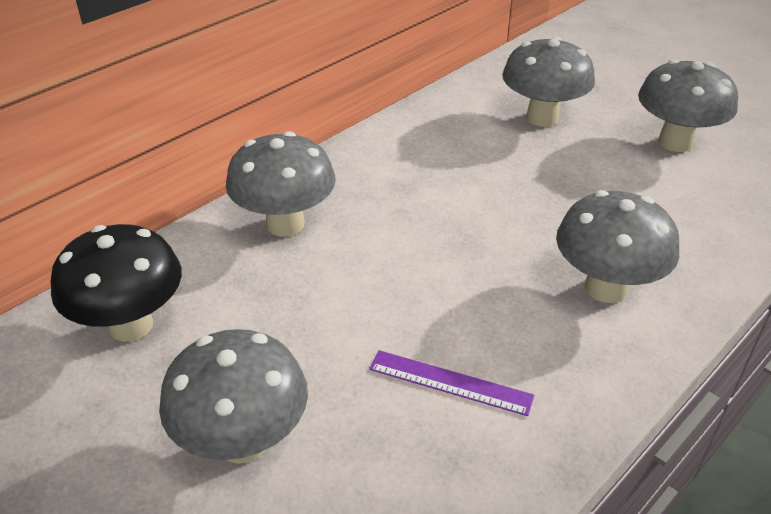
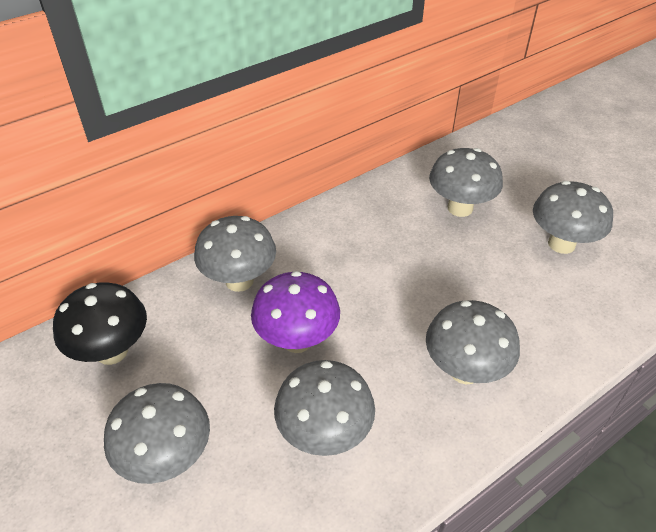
camera: 10 degrees right, 5 degrees up
(381, 281) = (297, 340): none -> purple mushroom
(450, 382) = (324, 434): purple ruler -> grey mushroom

